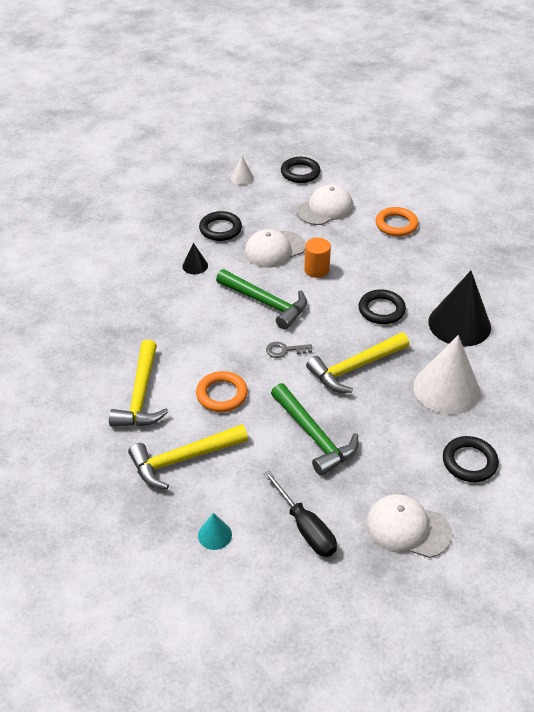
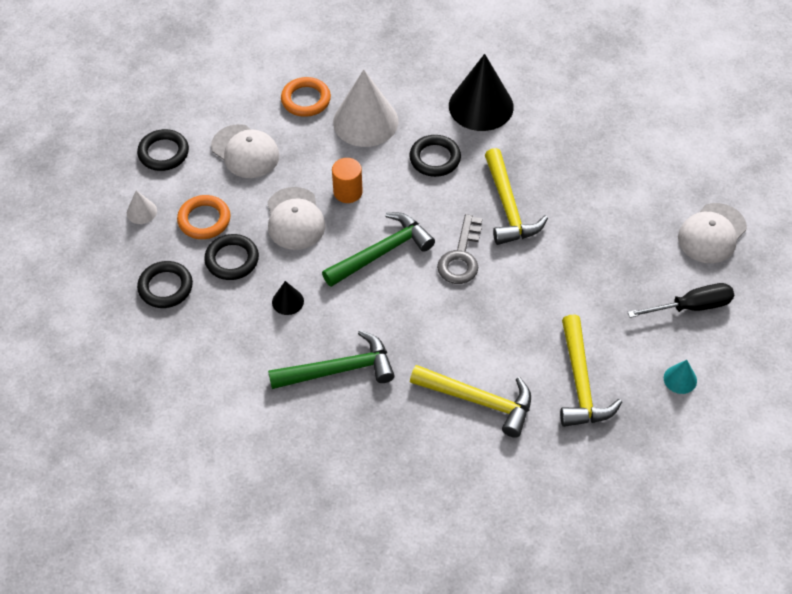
camera: 70 degrees left, 10 degrees up
(222, 394) = (504, 328): orange ring -> orange ring (204, 220)
(284, 350) = (461, 257): grey key -> grey key, size x1.67
(314, 436) = (586, 268): green hammer -> green hammer (339, 370)
(325, 209) = (245, 151): white cap -> white cap turned 150 degrees clockwise
(446, 389) = (562, 148): white cone -> white cone (365, 121)
(469, 462) = (653, 164): black ring -> black ring (165, 287)

